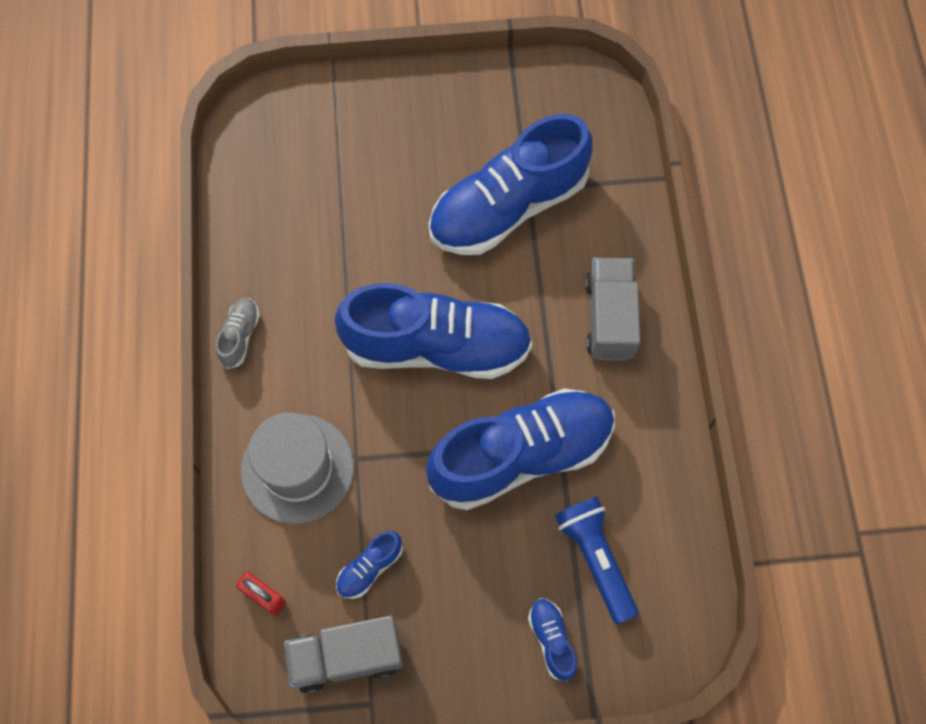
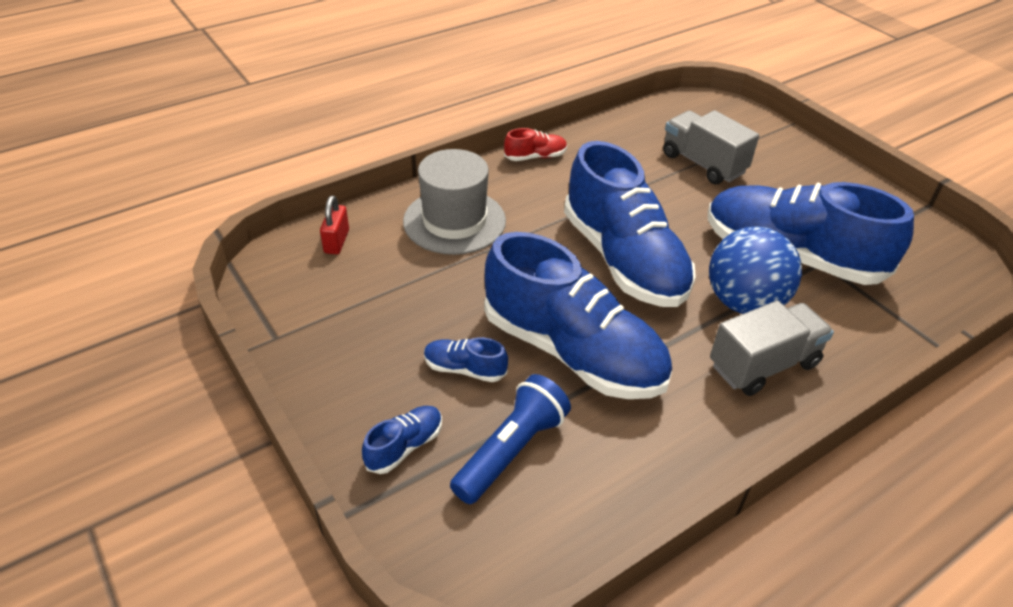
camera: 60 degrees right, 25 degrees down
(240, 336) = (535, 157): grey shoe -> red shoe
(347, 657) = (310, 307): grey truck -> grey truck (703, 164)
(369, 568) = (398, 291): blue shoe -> blue shoe (464, 369)
(539, 284) = (744, 302): none -> blue ball

